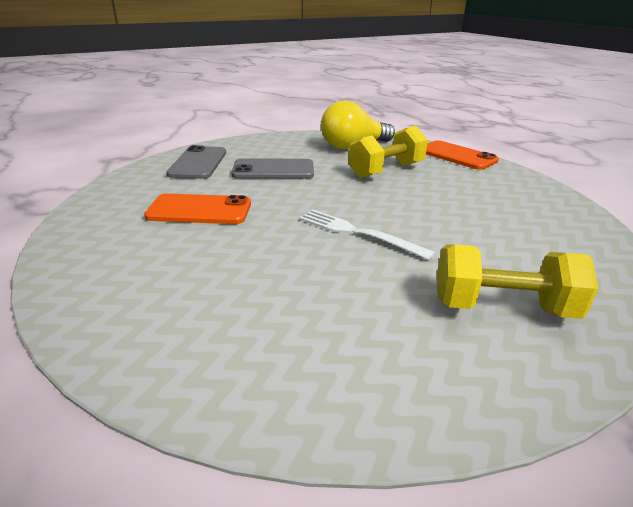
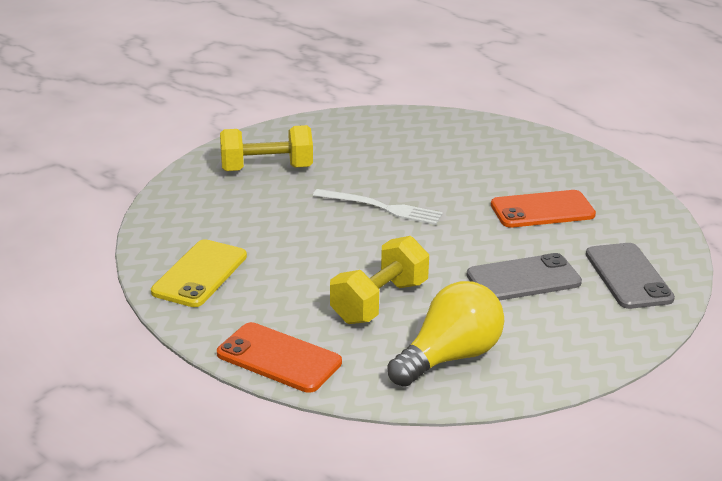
camera: 165 degrees right, 0 degrees up
(533, 201) = (199, 274): none -> yellow phone

